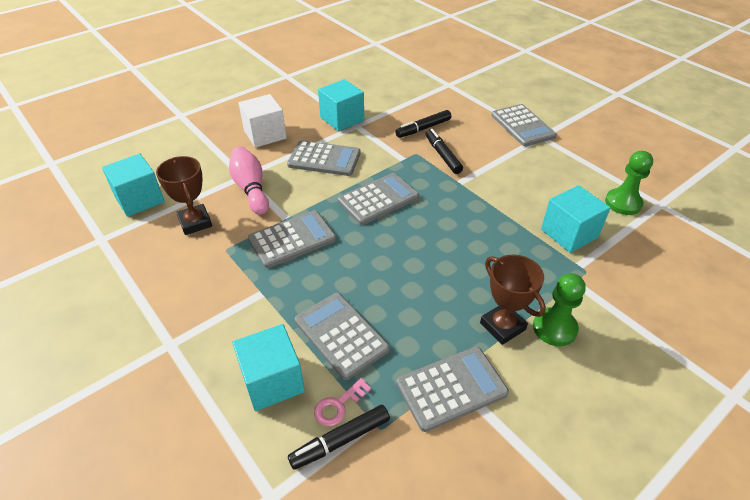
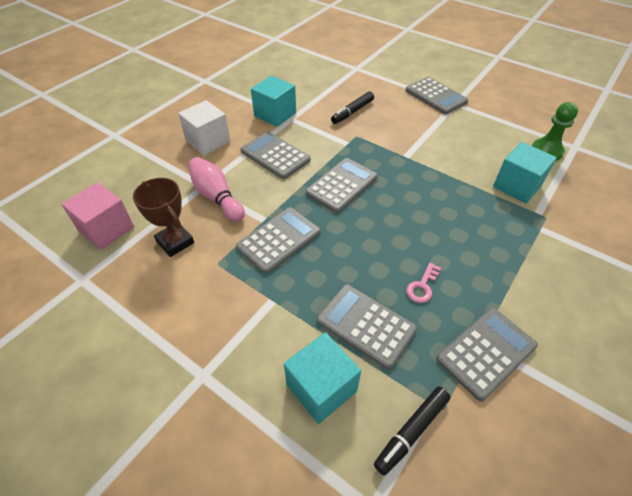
camera: 15 degrees left, 5 degrees up
(139, 199) = (106, 229): turquoise cube -> pink cube
(324, 159) = (275, 155): grey calculator -> grey calculator turned 135 degrees counterclockwise
(338, 405) = (394, 396): pink key -> pink key (422, 286)
(442, 155) = (380, 134): black marker -> none
(502, 326) = (502, 283): brown trophy -> none
(554, 328) = (545, 274): green pawn -> none

